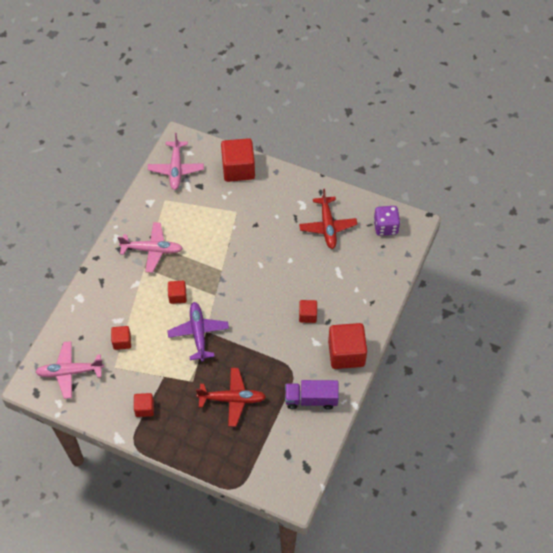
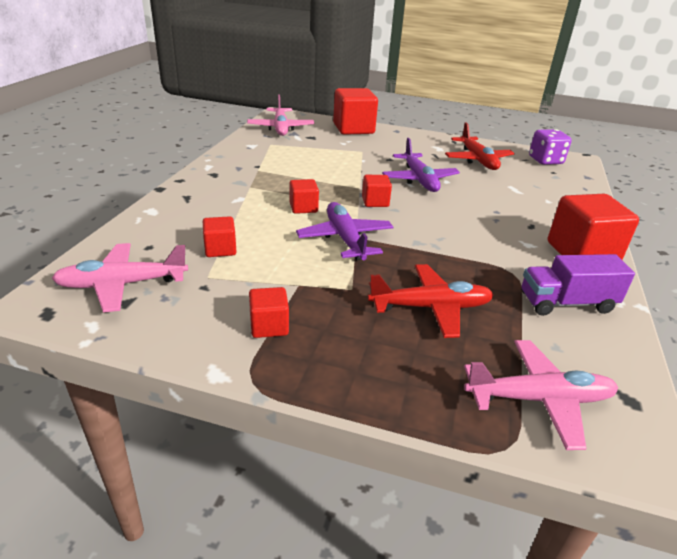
camera: 10 degrees left, 25 degrees down
(152, 250) = (260, 174): pink plane -> pink plane (539, 399)
(269, 258) = (419, 180): none -> purple plane
(307, 315) = (499, 221): red cube -> red cube (375, 202)

